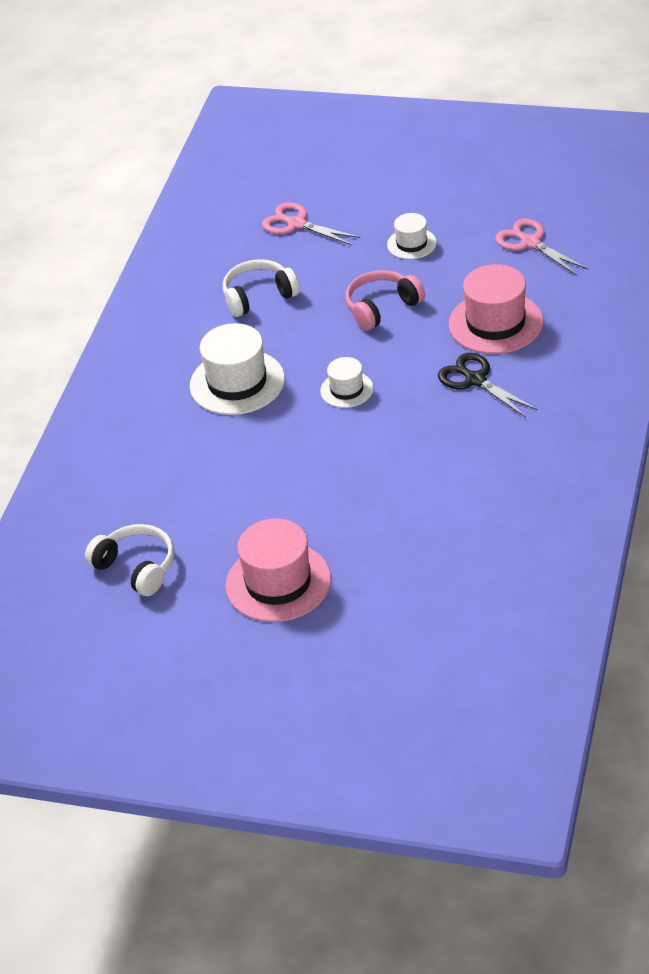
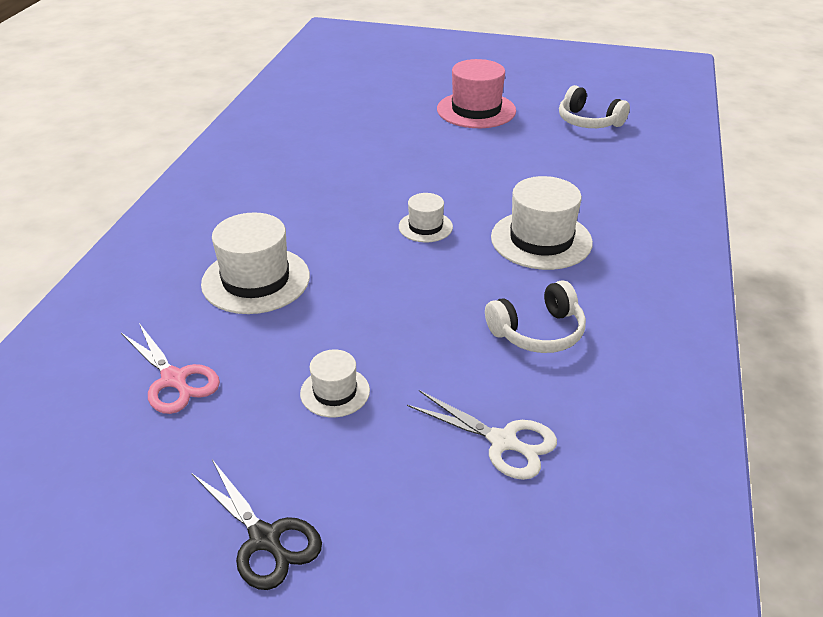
camera: 175 degrees right, 5 degrees down
(297, 224) = (502, 441): pink scissors -> white scissors
(382, 307) = (383, 307): pink headphones -> none
(475, 380) = (294, 227): black scissors -> black scissors (265, 539)
(495, 323) = (256, 280): pink hat -> white hat

